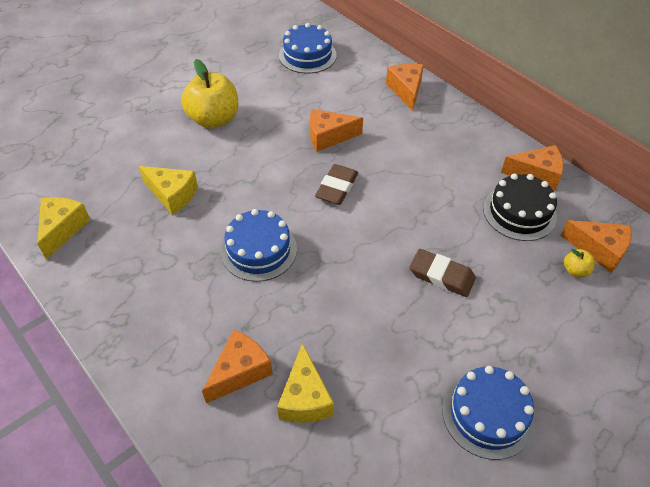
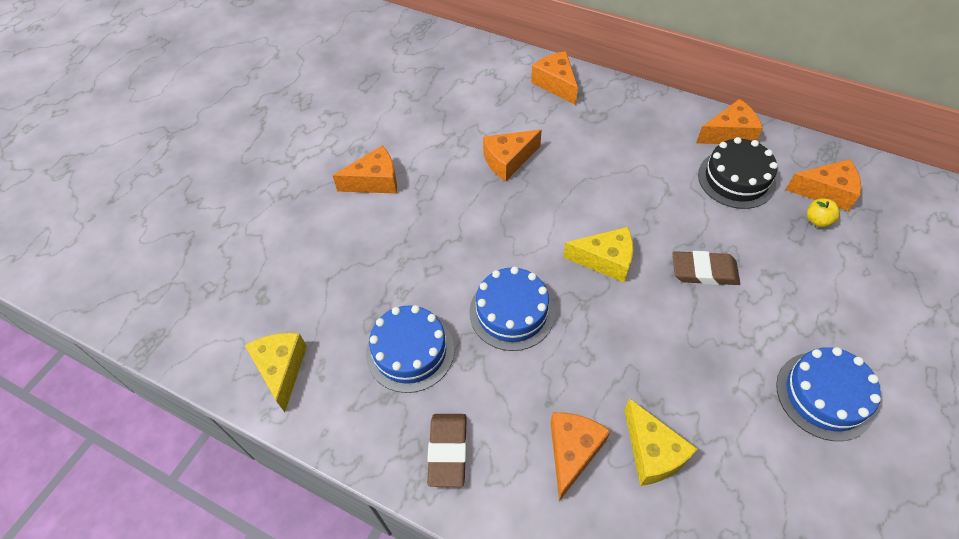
camera: 20 degrees left, 5 degrees up
(172, 194) = (382, 284): yellow cheese -> yellow cheese (605, 260)
(214, 119) = (375, 181): yellow apple -> orange cheese
(307, 55) = (432, 75): blue cake -> blue cake (410, 351)
(337, 187) = (550, 214): brown eraser -> brown eraser (448, 451)

